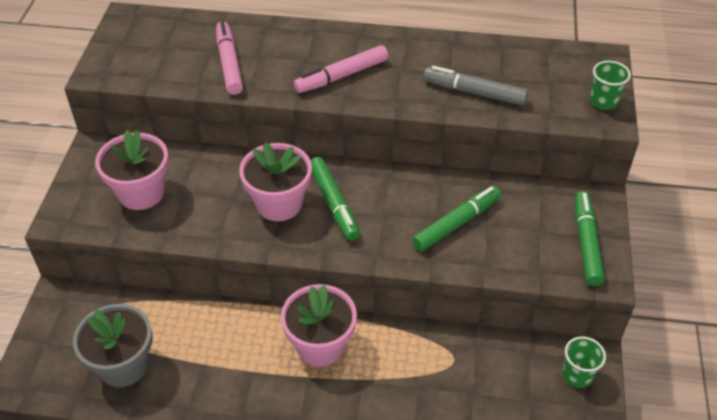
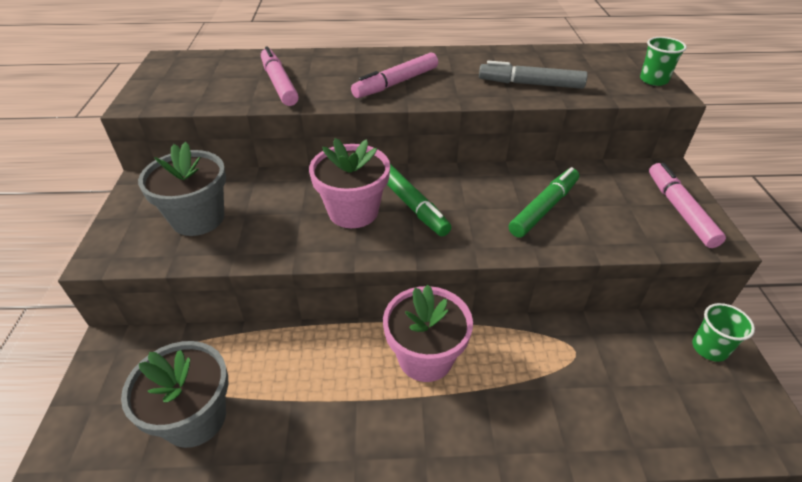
camera: 10 degrees left, 5 degrees down
(141, 193) = (198, 218): pink flower pot -> grey flower pot
(586, 243) = (679, 210): green marker -> pink marker

